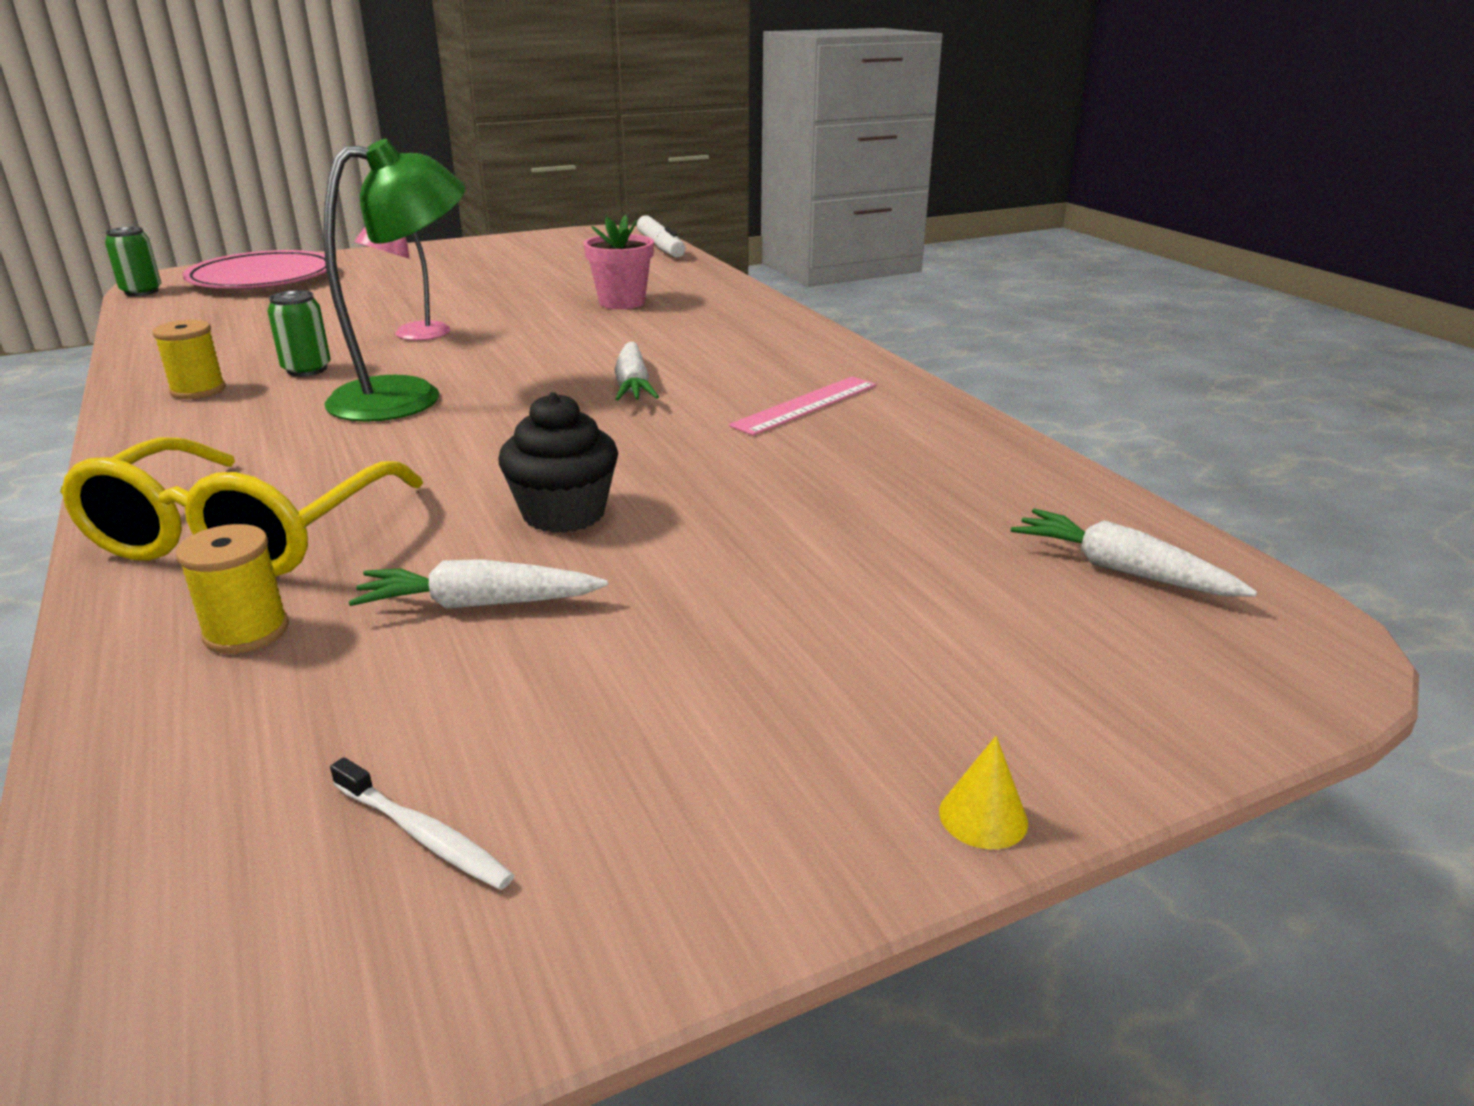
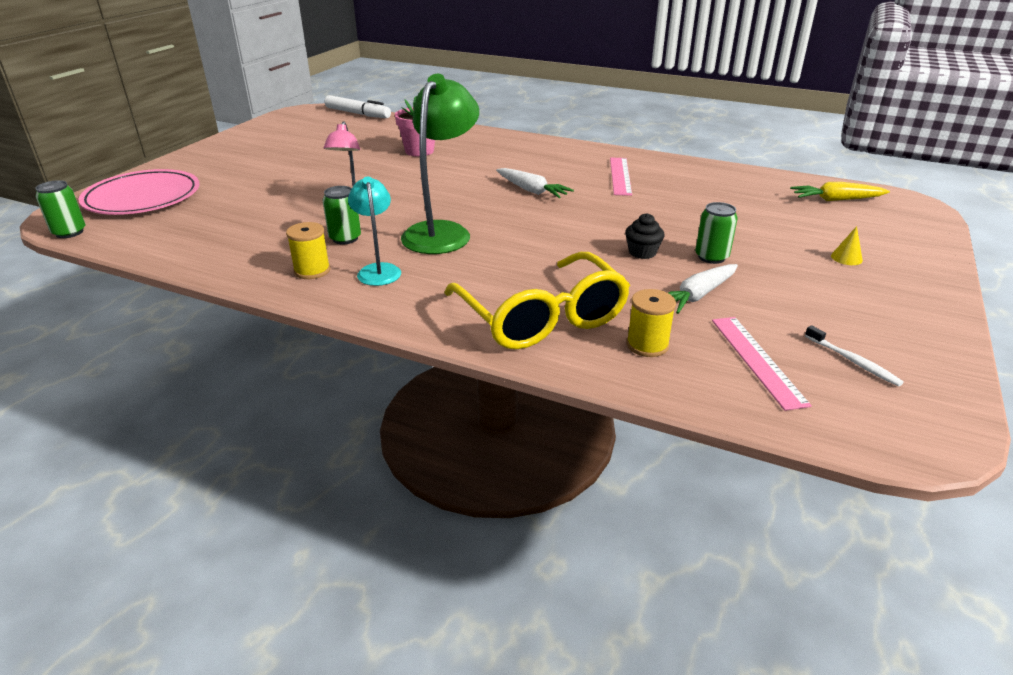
camera: 40 degrees left, 5 degrees up
(247, 413) = (378, 270): none -> turquoise lamp
(306, 737) = (757, 360): none -> pink ruler
(424, 835) = (853, 361): white toothbrush -> white toothbrush turned 60 degrees clockwise
(564, 513) = (642, 252): black cupcake -> black cupcake, size x0.64
(643, 562) = (711, 257): none -> green can
(983, 816) = (944, 281): yellow cone -> yellow cone (846, 258)
(1121, 570) = (836, 200): white carrot -> yellow carrot

